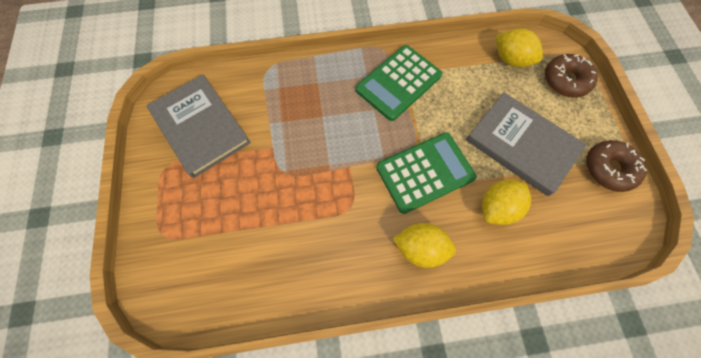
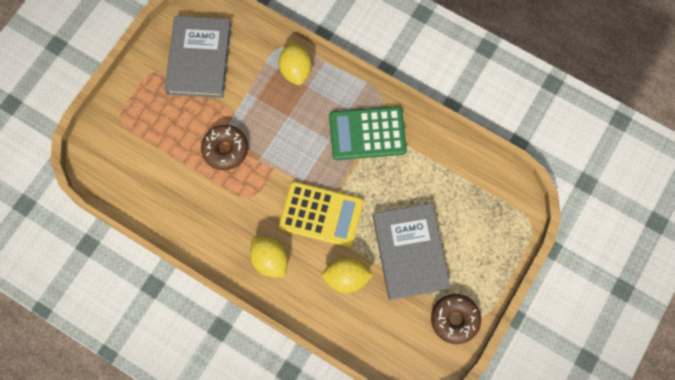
camera: 40 degrees right, 5 degrees up
(425, 172) = (321, 214): green calculator -> yellow calculator
(511, 59) = (474, 183): yellow lemon -> yellow lemon (296, 70)
(565, 80) = (498, 234): brown donut -> brown donut (225, 149)

